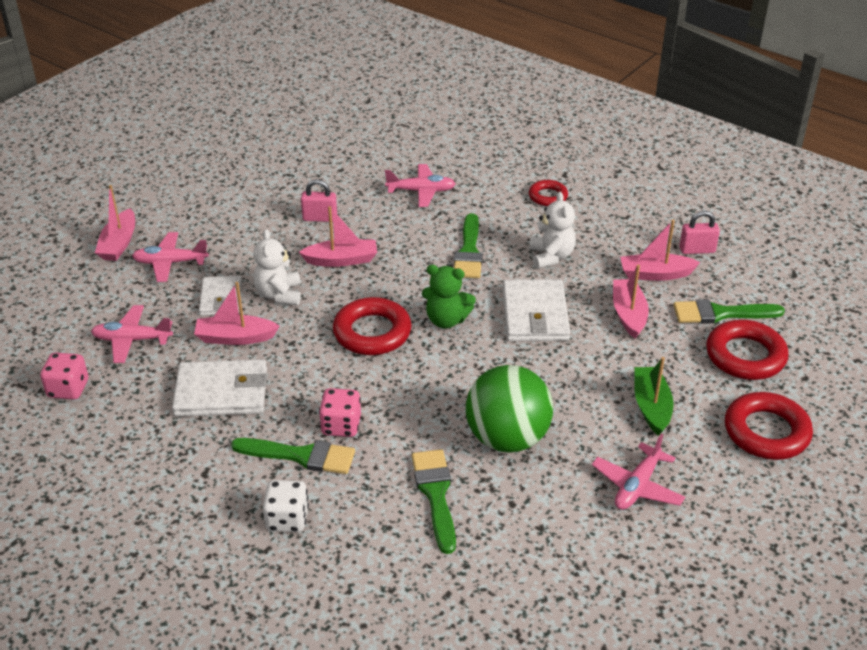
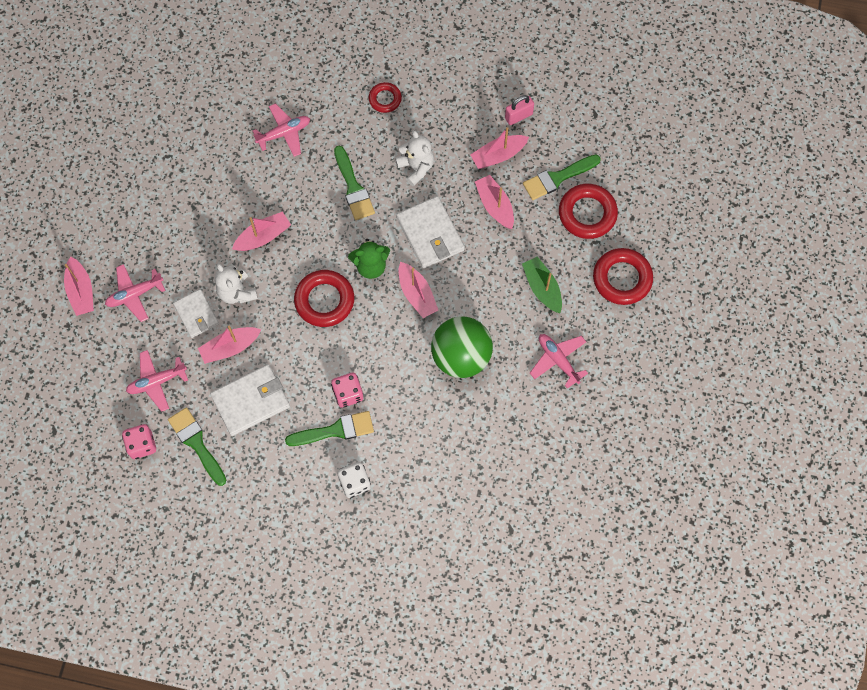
camera: 25 degrees left, 30 degrees up
(320, 218) = (221, 197): pink padlock -> none
(435, 494) = (437, 422): green brush -> green brush (196, 443)
(486, 361) = (417, 294): none -> pink boat
(637, 486) = (558, 360): pink plane -> pink plane turned 135 degrees clockwise

